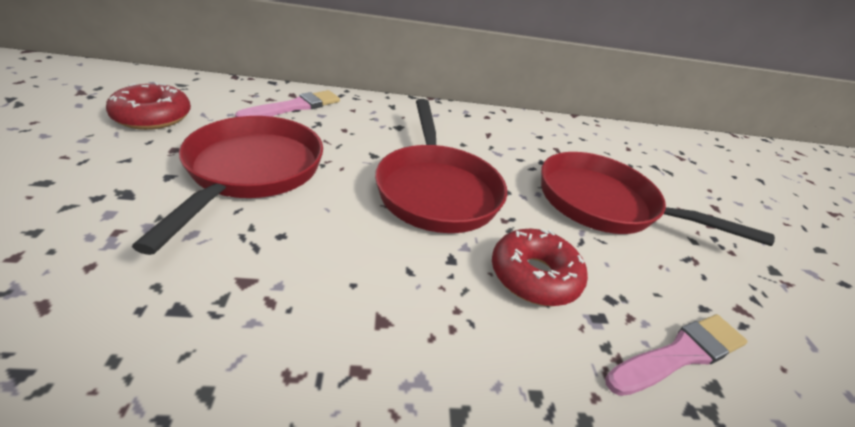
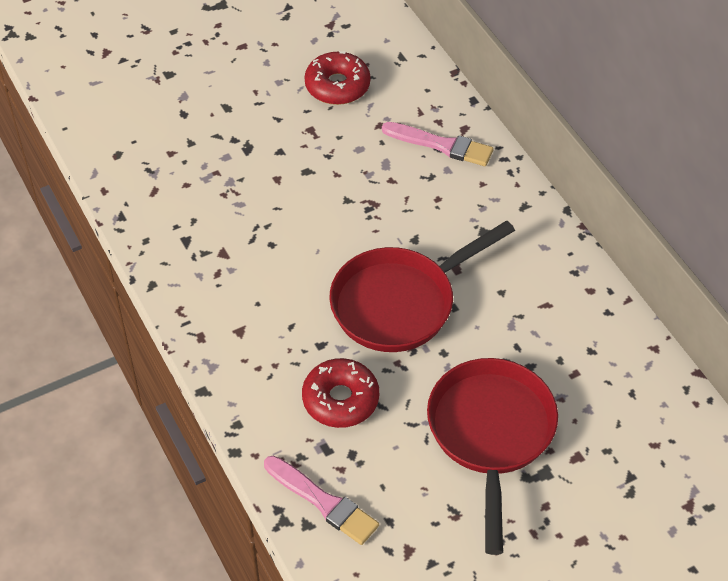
camera: 70 degrees right, 15 degrees up
(251, 172) = (322, 186): red pan -> none

